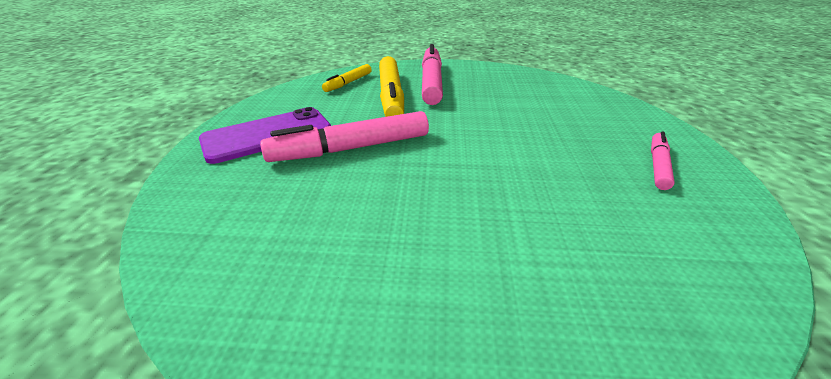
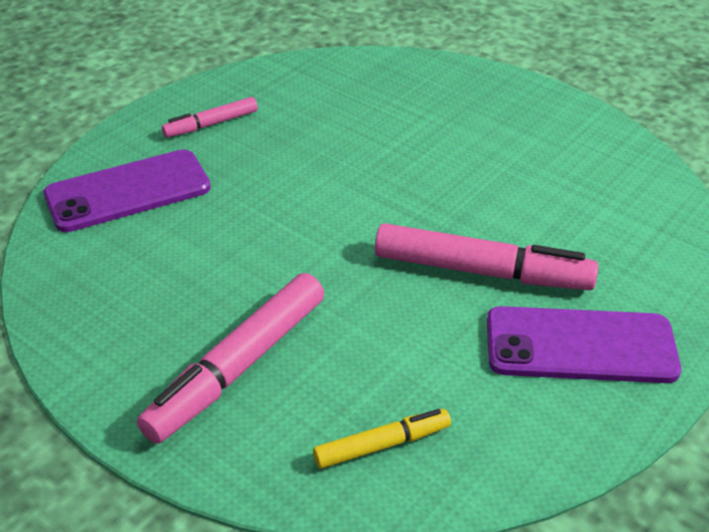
camera: 145 degrees left, 5 degrees up
(391, 96) = (344, 358): yellow marker -> none
(601, 113) = (128, 191): none -> purple phone

